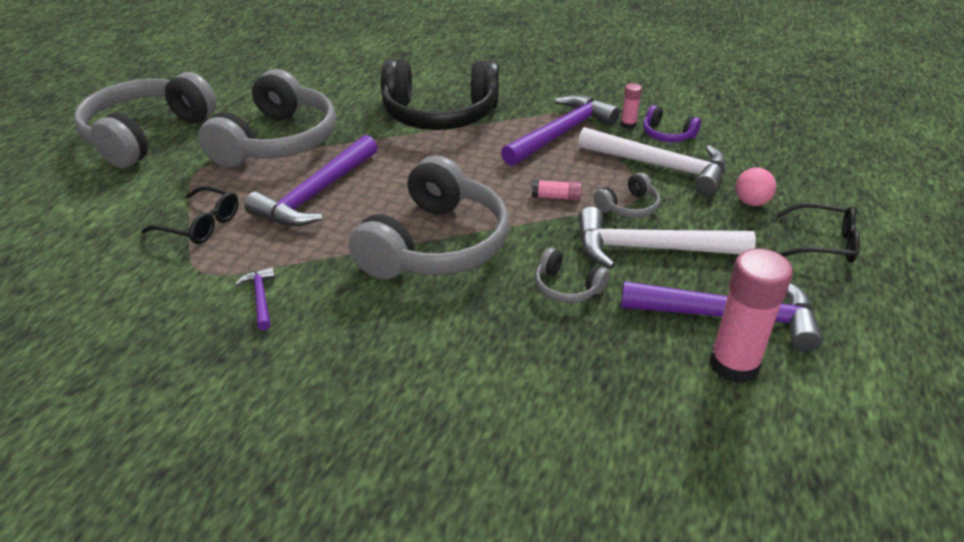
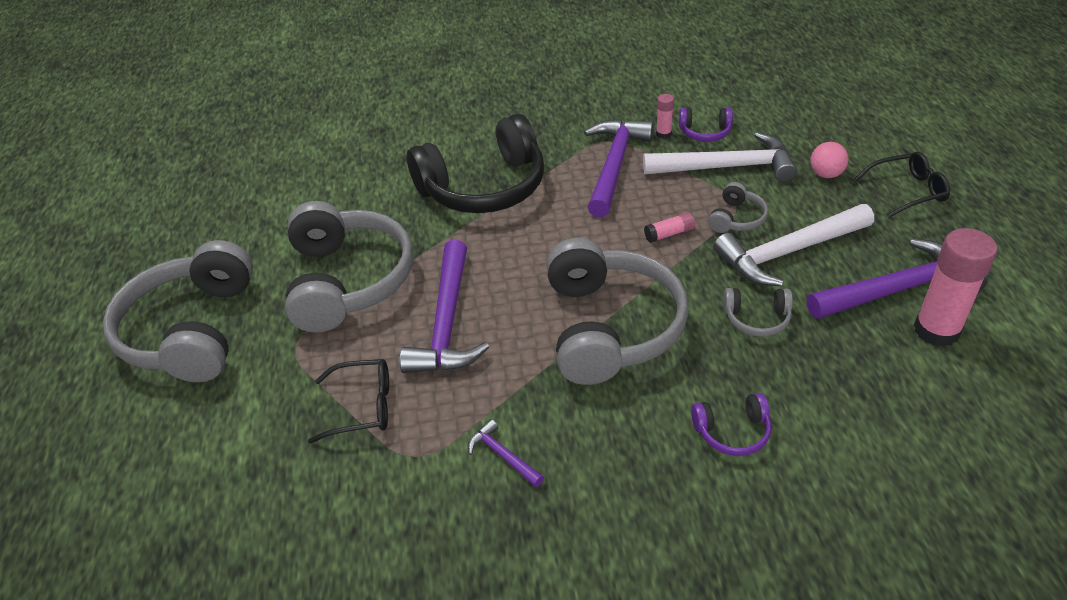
camera: 25 degrees left, 5 degrees up
(456, 361) = (732, 432): none -> purple headphones

